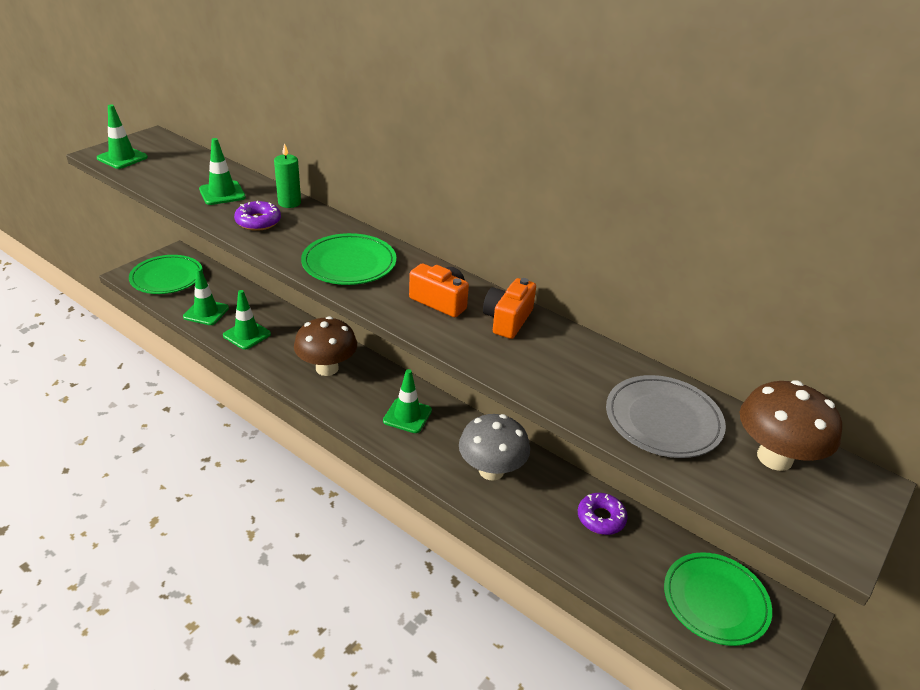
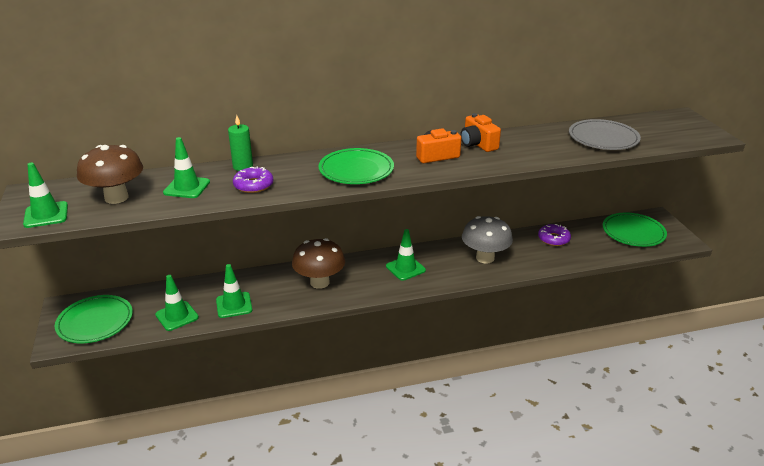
camera: 50 degrees left, 5 degrees down
(774, 457) = (650, 126): brown mushroom -> brown mushroom (116, 197)

